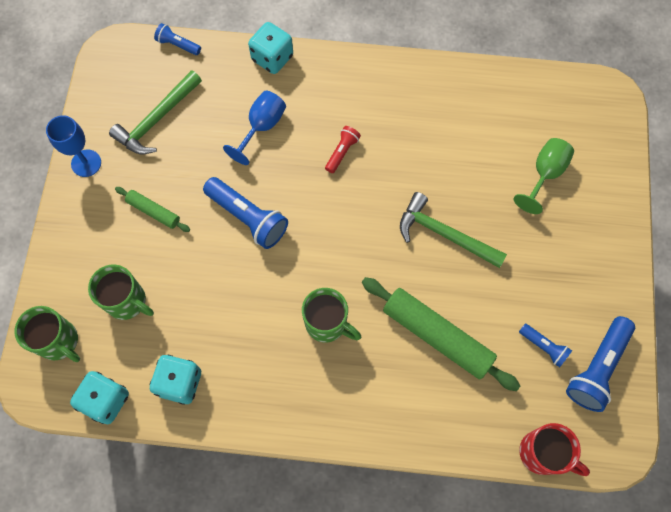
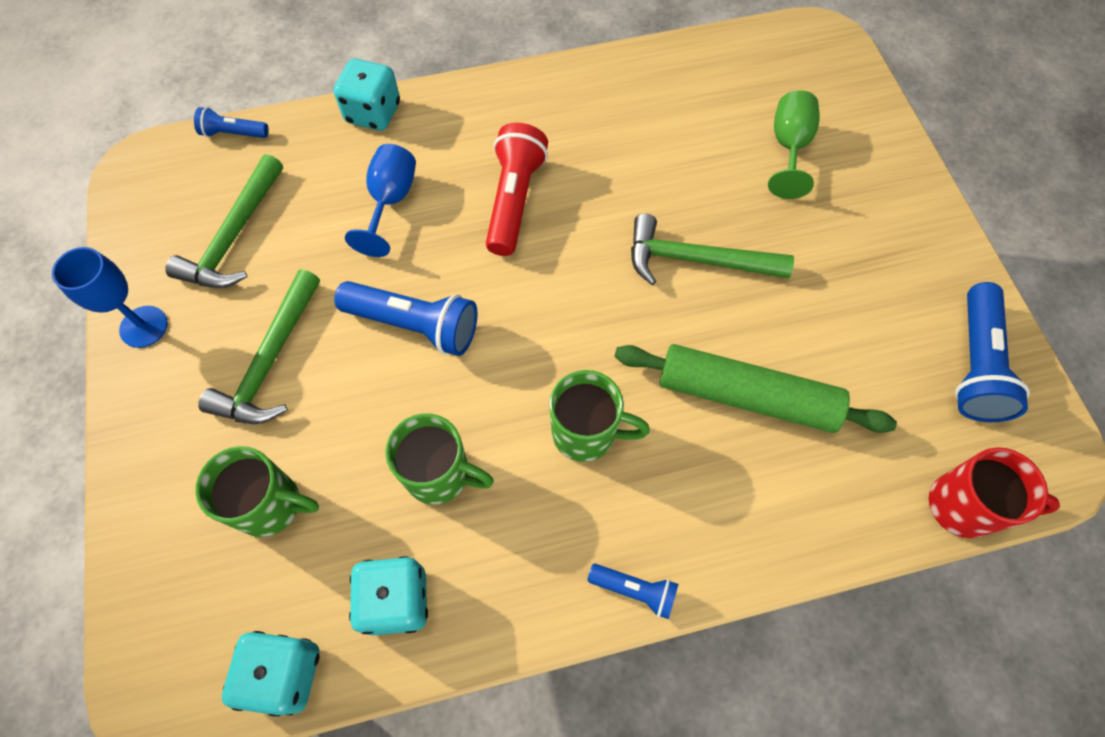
camera: 20 degrees left, 5 degrees down
(59, 341) = (177, 606): green mug -> green mug (440, 474)
(154, 211) = (270, 361): green rolling pin -> green hammer
(342, 152) = (514, 200): red flashlight -> red flashlight, size x1.83
(544, 347) = (893, 361): blue flashlight -> blue flashlight (635, 590)

